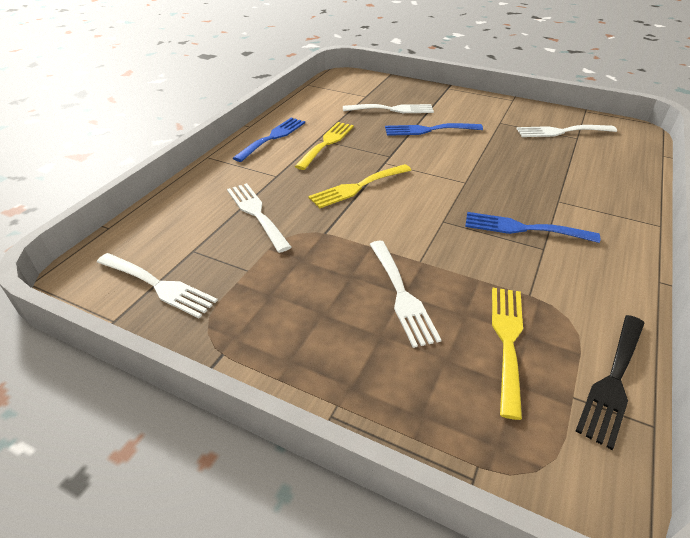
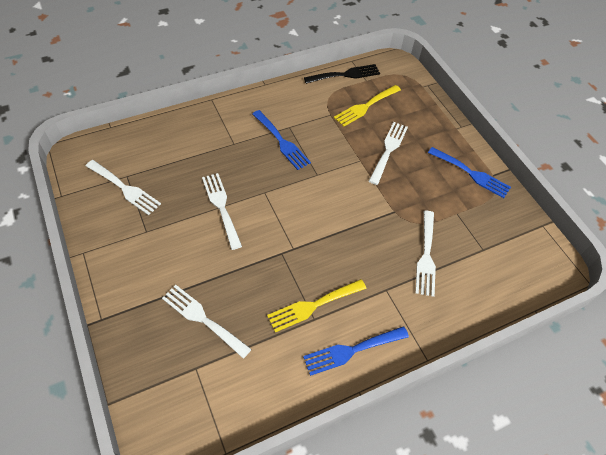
camera: 145 degrees left, 15 degrees up
(159, 286) = (512, 233): white fork -> white fork (221, 207)
(357, 187) = (339, 236): yellow fork -> none
(428, 130) = (214, 263): blue fork -> blue fork (471, 174)

